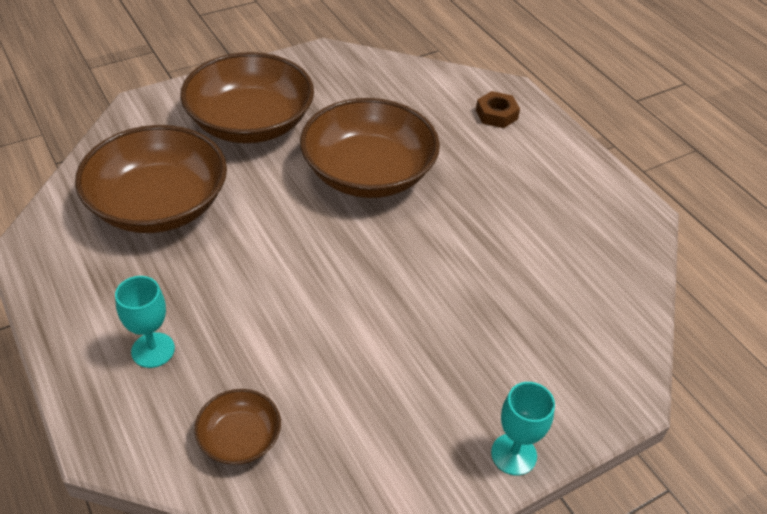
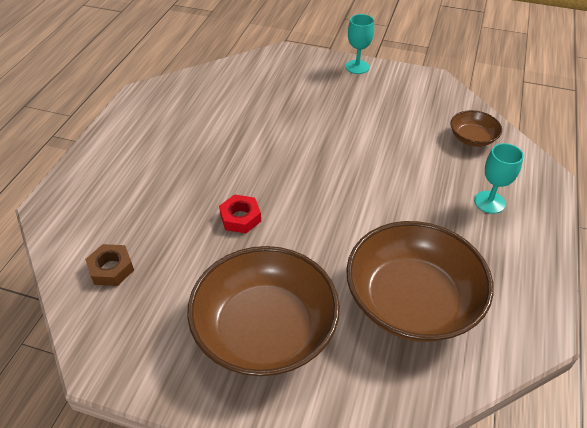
camera: 130 degrees left, 0 degrees up
(368, 173) = (240, 218): brown bowl -> red nut
(496, 114) = (94, 196): brown nut -> brown nut (111, 269)

